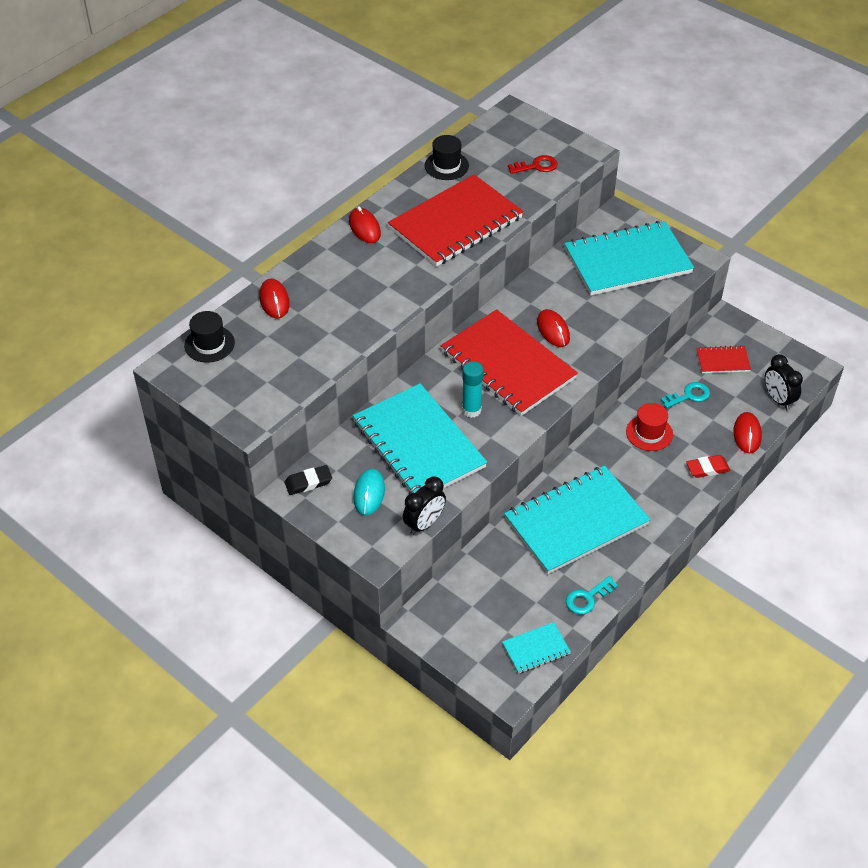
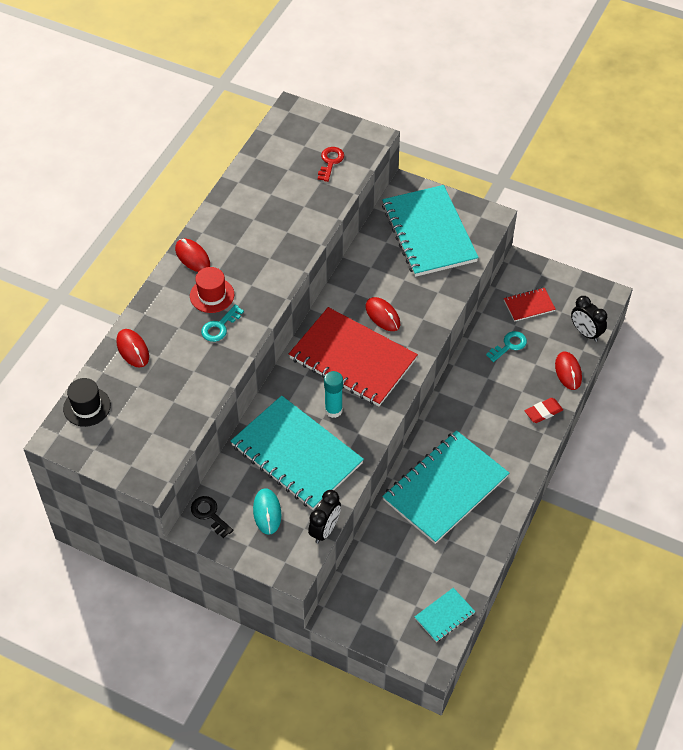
camera: 15 degrees left, 5 degrees up
(308, 482) = (209, 514): black eraser -> black key
(446, 166) = (248, 177): black hat -> none
(455, 223) = (274, 235): red notebook -> none
(536, 166) = (330, 162): red key -> red key turned 45 degrees counterclockwise
(587, 598) = (475, 558): turquoise key -> turquoise key (219, 327)
(627, 261) = (429, 233): turquoise notebook -> turquoise notebook turned 75 degrees counterclockwise
(649, 433) = (485, 389): red hat -> red hat (212, 295)

